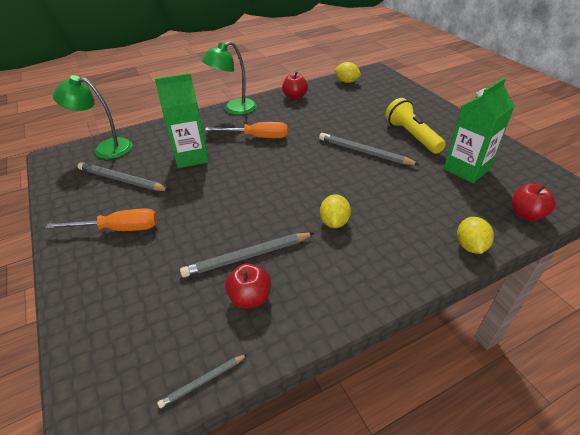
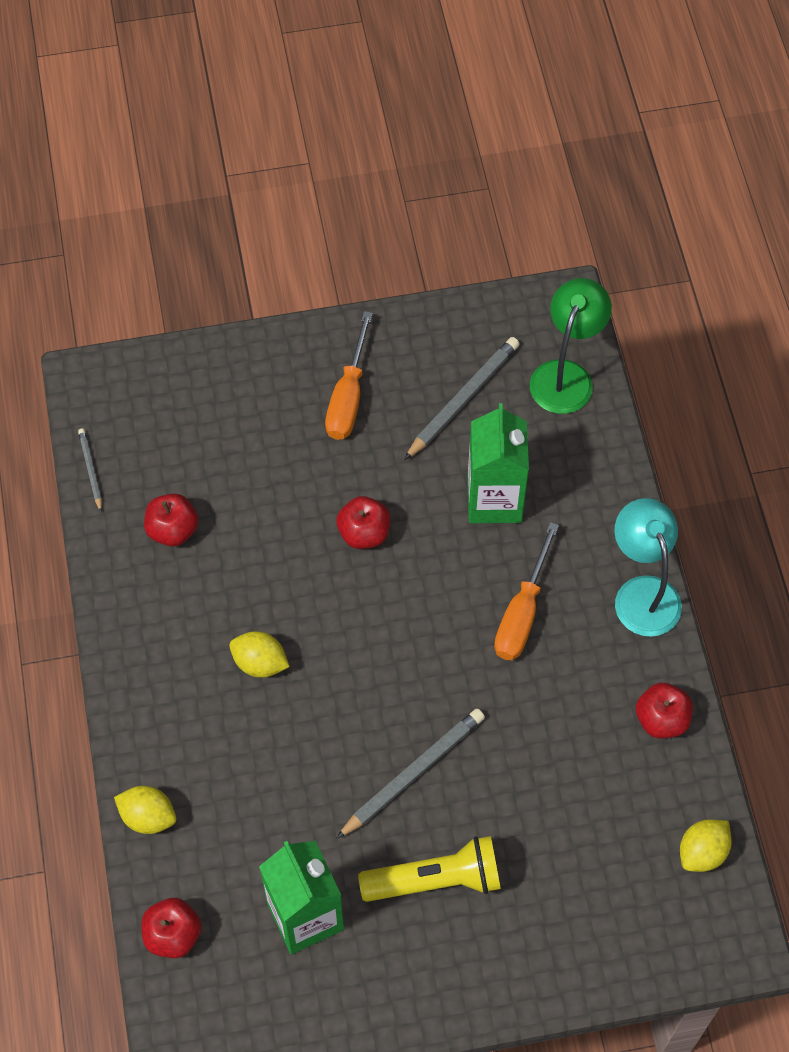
camera: 105 degrees right, 20 degrees up
(225, 199) = (364, 533): none -> red apple
(234, 109) = (642, 593): green lamp -> turquoise lamp
(247, 256) = (238, 540): grey pencil -> none

